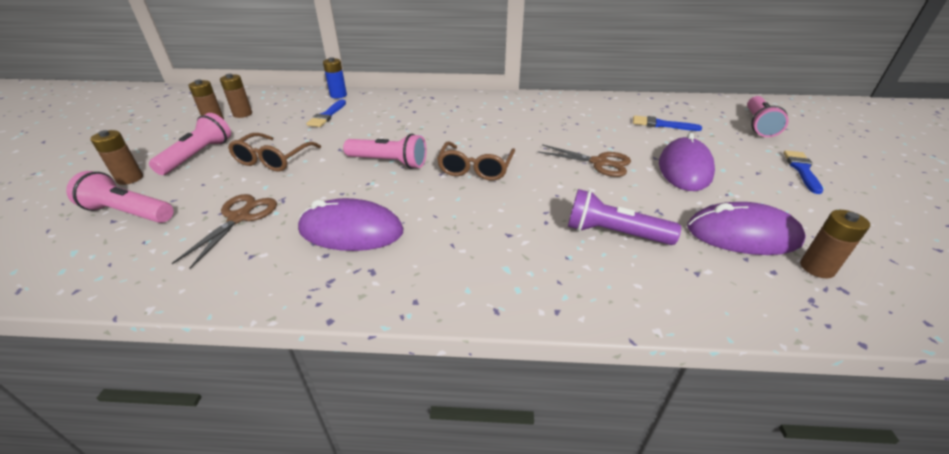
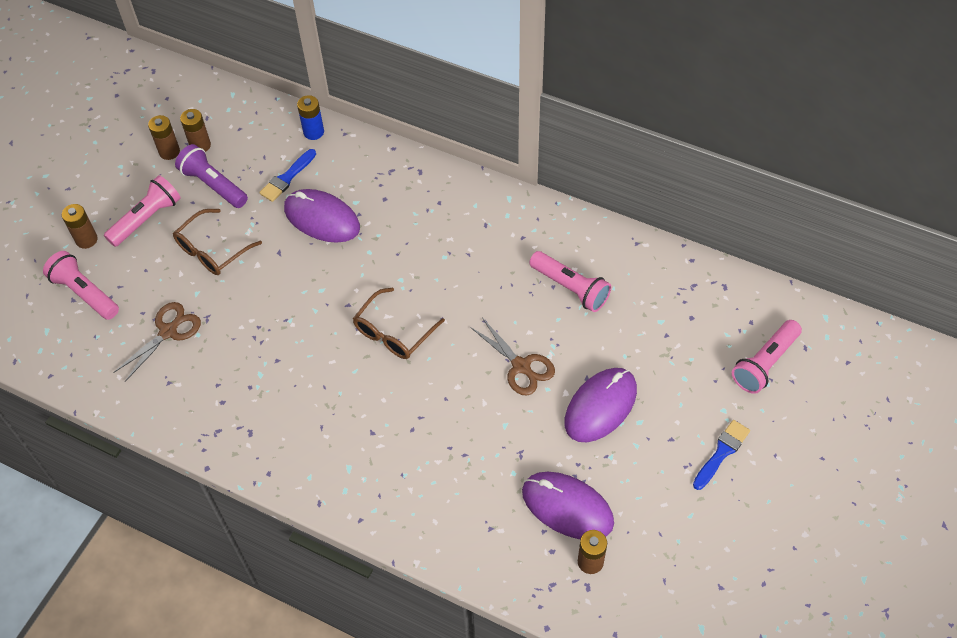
camera: 25 degrees right, 20 degrees up
(351, 231) = (250, 381): purple mouse -> purple mouse (322, 218)
(388, 162) = (317, 292): pink flashlight -> pink flashlight (570, 288)
(614, 233) = (459, 464): purple flashlight -> purple flashlight (213, 185)
(661, 124) = (648, 323): blue brush -> none

